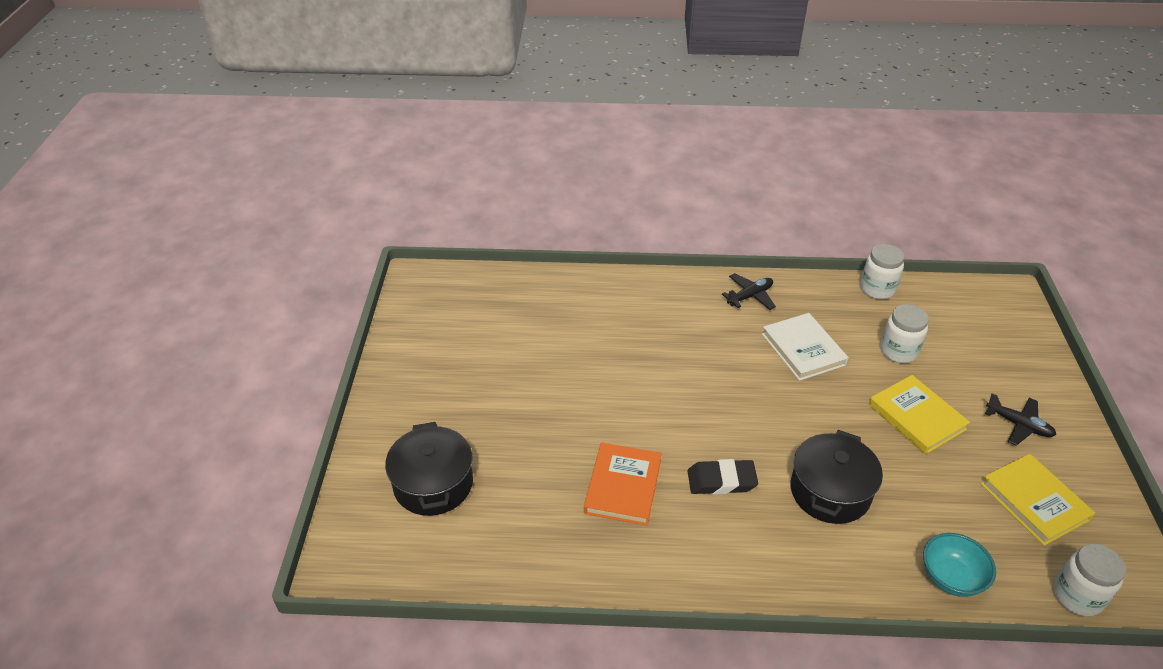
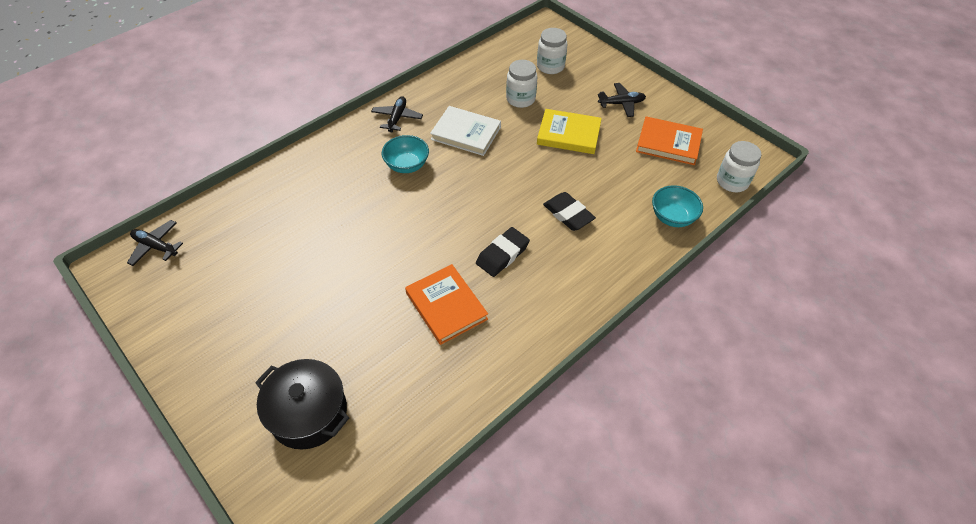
camera: 45 degrees left, 10 degrees up
(456, 282) = (156, 246): none -> black plane
(715, 343) = (407, 165): none -> turquoise bowl
(830, 491) = (568, 214): black pot -> black eraser
(877, 289) = (470, 65): white jar -> white jar (550, 66)
(1034, 501) = (668, 143): yellow book -> orange book

